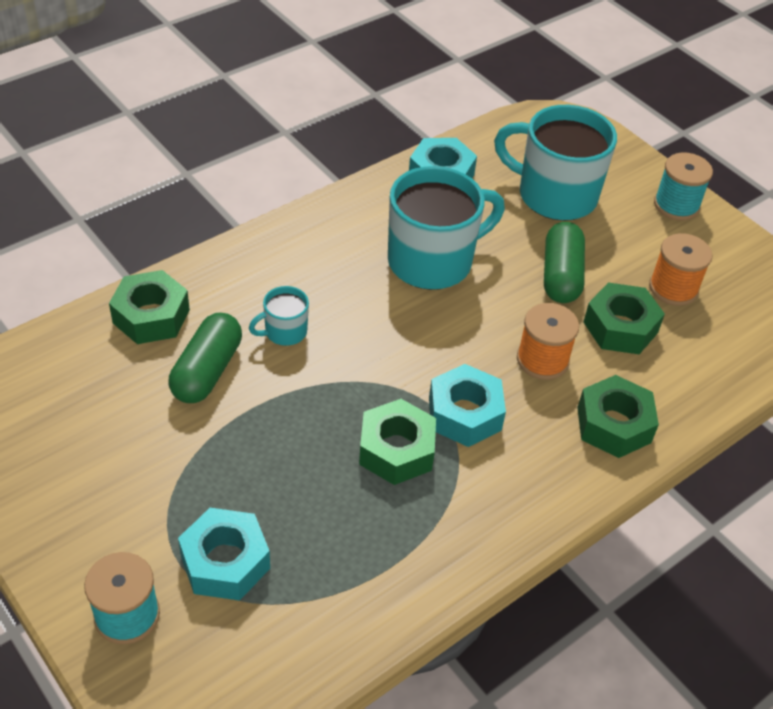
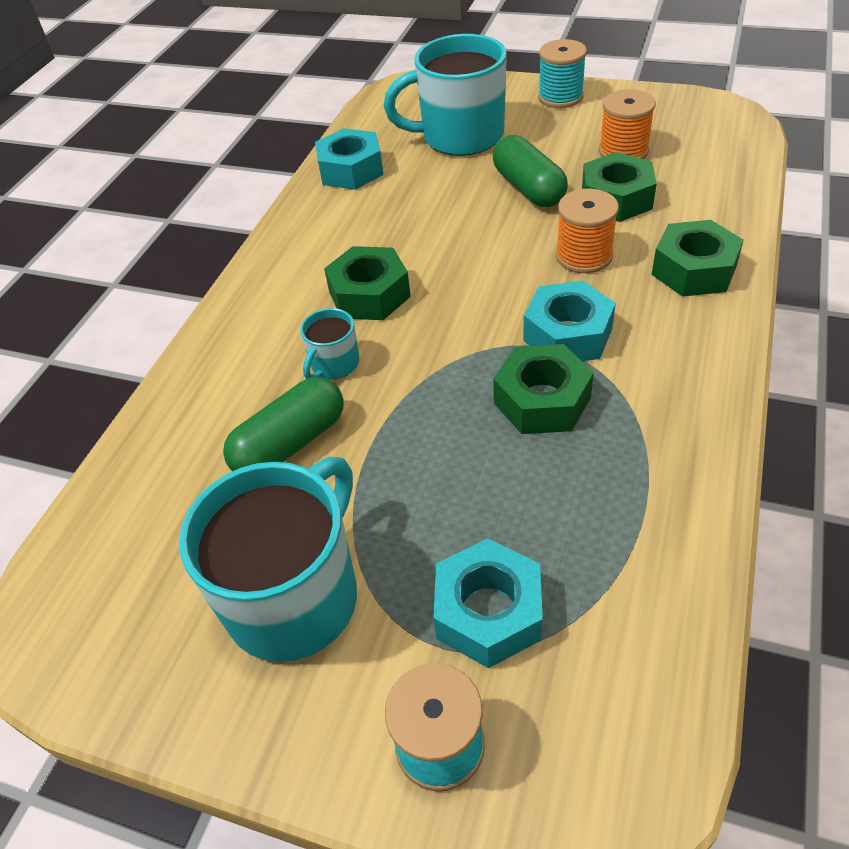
camera: 25 degrees left, 0 degrees up
(151, 316) = (183, 429): green nut -> green nut (369, 295)
(207, 371) = (290, 443): green capsule -> green capsule turned 60 degrees clockwise
(432, 261) = (411, 235): turquoise mug -> turquoise mug (295, 597)

